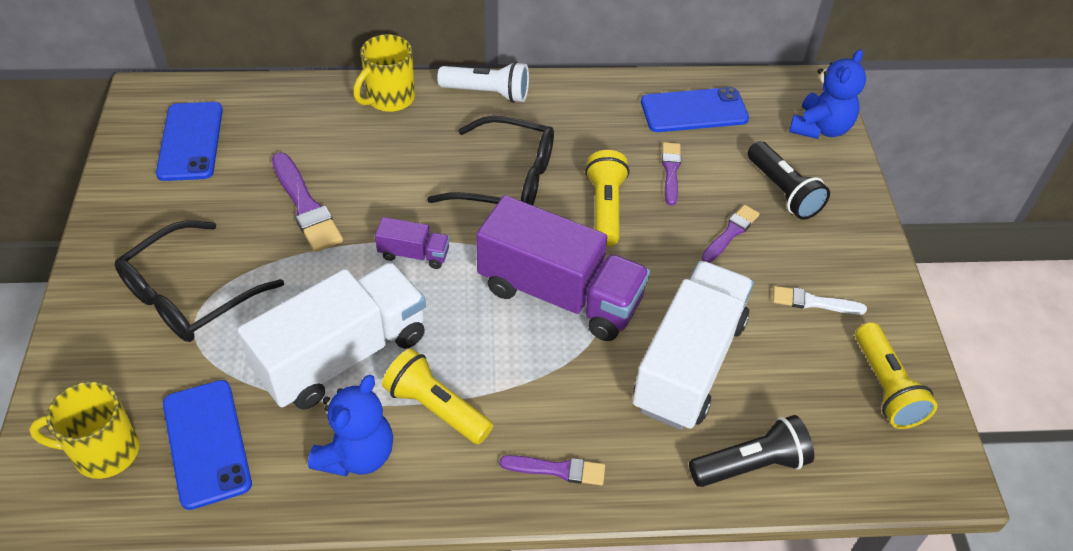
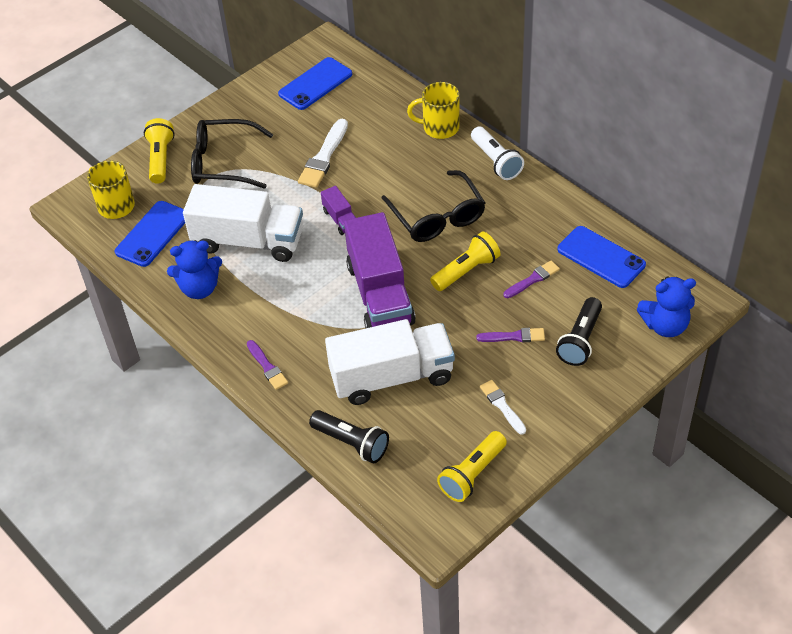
camera: 55 degrees right, 0 degrees up
(306, 206) = (324, 157): purple brush -> white brush
(436, 408) = (255, 297): yellow flashlight -> yellow flashlight (160, 159)

